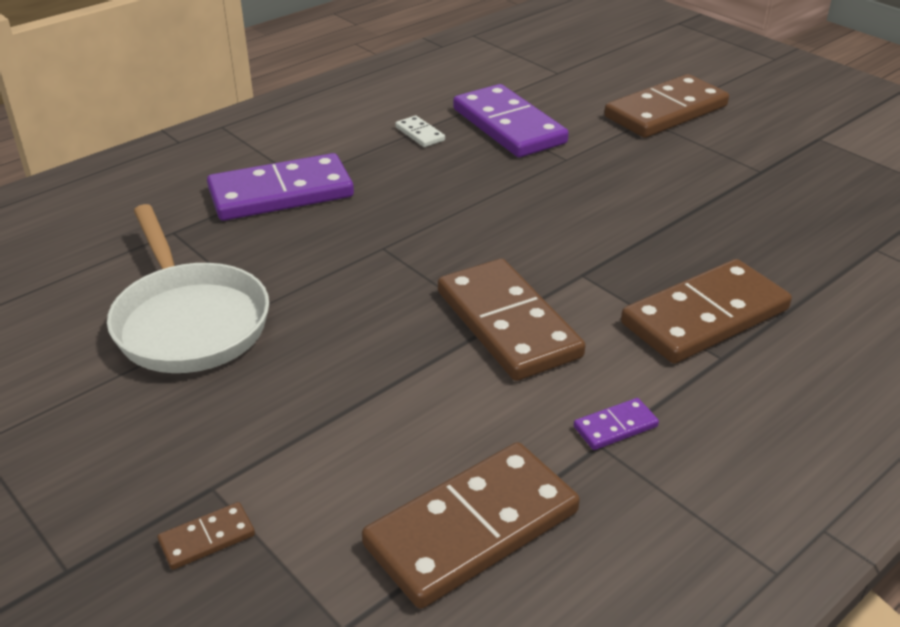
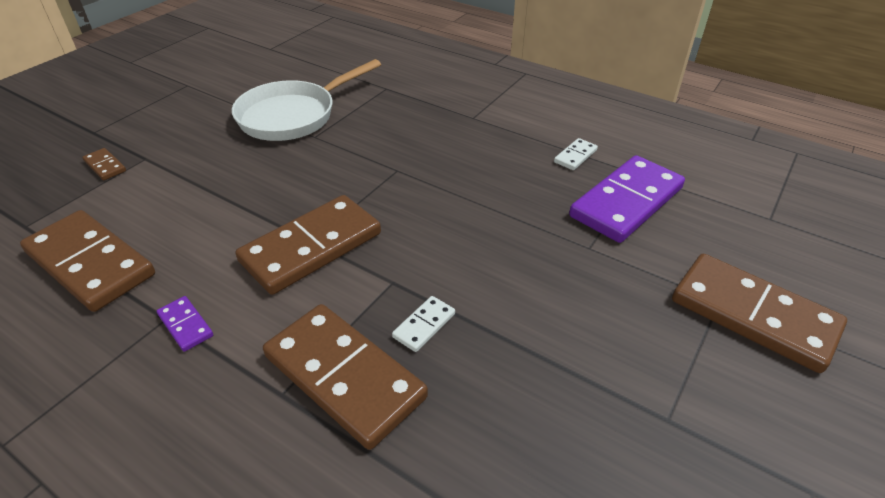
camera: 75 degrees right, 5 degrees up
(281, 193) = (449, 114): purple domino -> none
(647, 263) = (424, 325): none -> white domino

